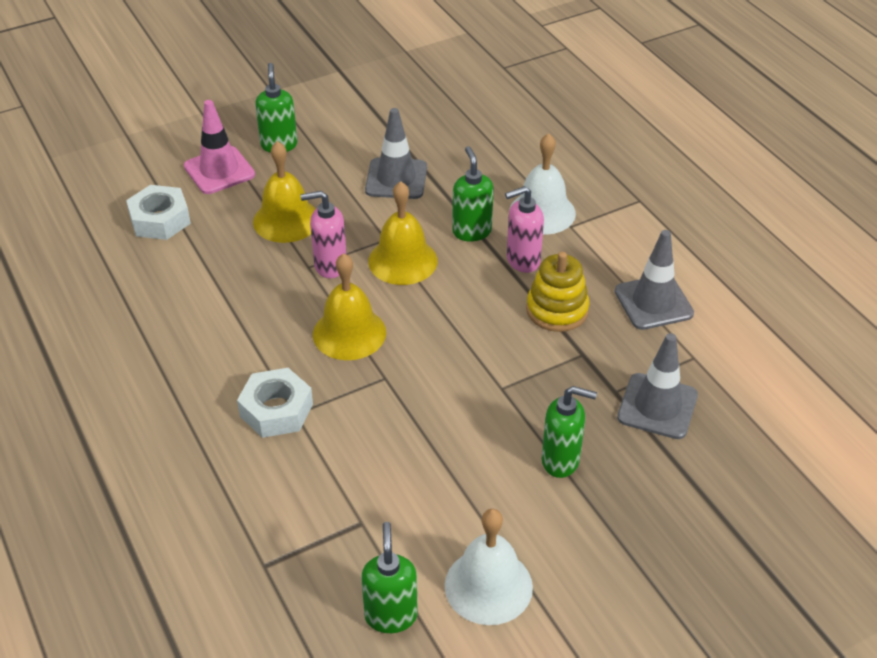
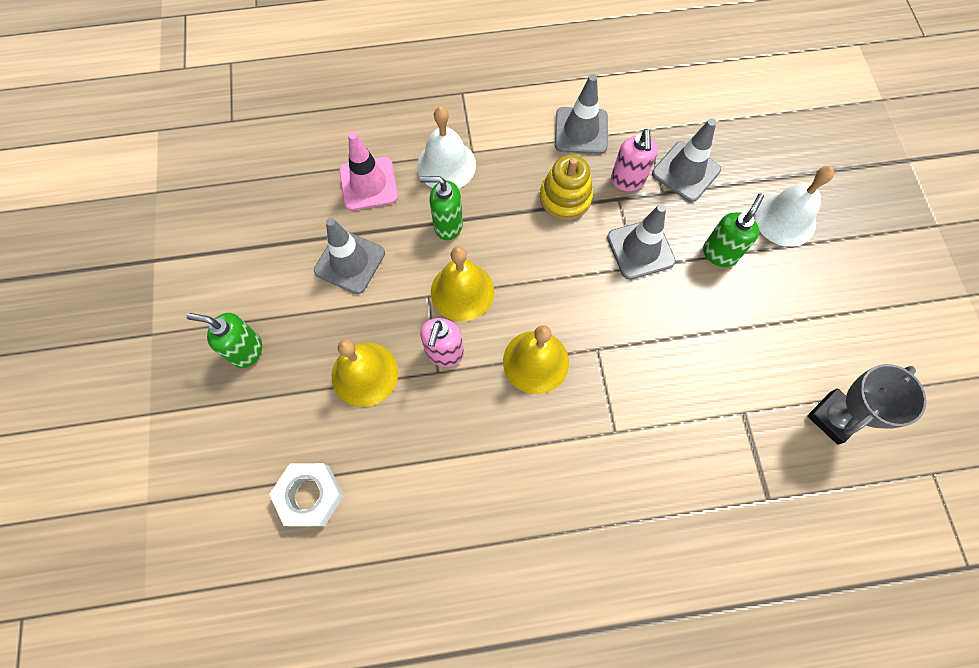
camera: 70 degrees left, 25 degrees up
(219, 170) = (259, 418): pink traffic cone -> pink traffic cone (368, 184)
(276, 410) = (607, 447): white nut -> none
(391, 615) = (834, 417): green soap dispenser -> grey trophy
(488, 586) = (821, 342): white bell -> white bell (785, 219)
(522, 261) = (499, 201): pink soap dispenser -> pink soap dispenser (627, 181)
(526, 387) = (640, 249): none -> grey traffic cone

